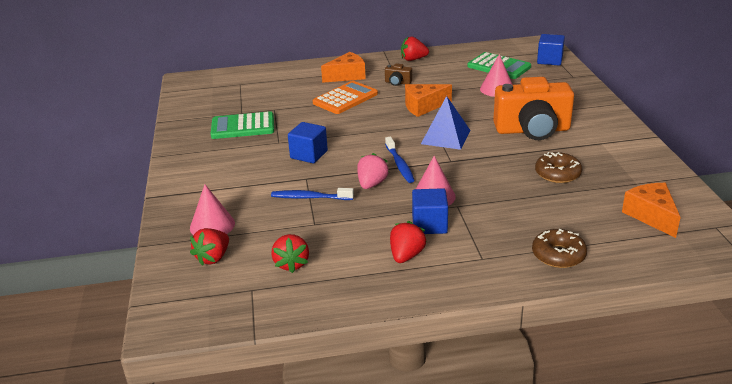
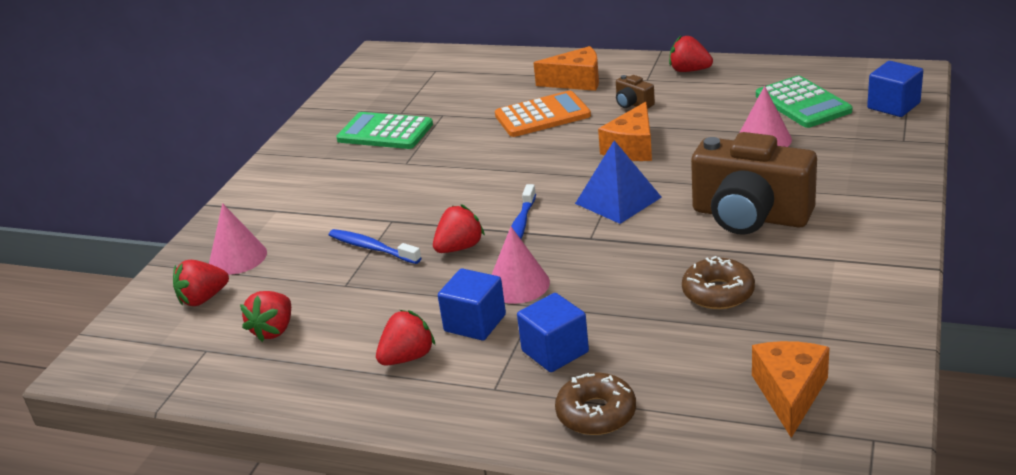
camera: 30 degrees right, 0 degrees up
(309, 154) = (424, 188): blue cube -> blue cube (555, 351)
(372, 184) = (459, 247): pink strawberry -> red strawberry
(423, 107) = (632, 148): orange cheese -> orange cheese turned 75 degrees counterclockwise
(532, 130) = (750, 216): orange camera -> brown camera

